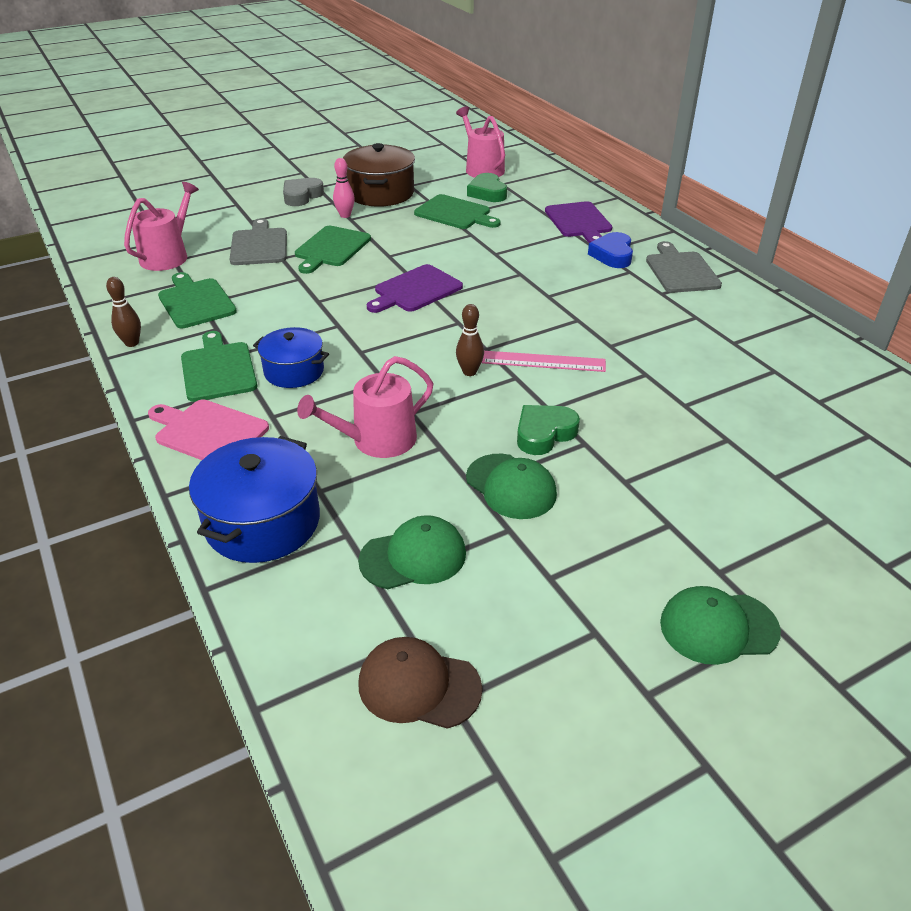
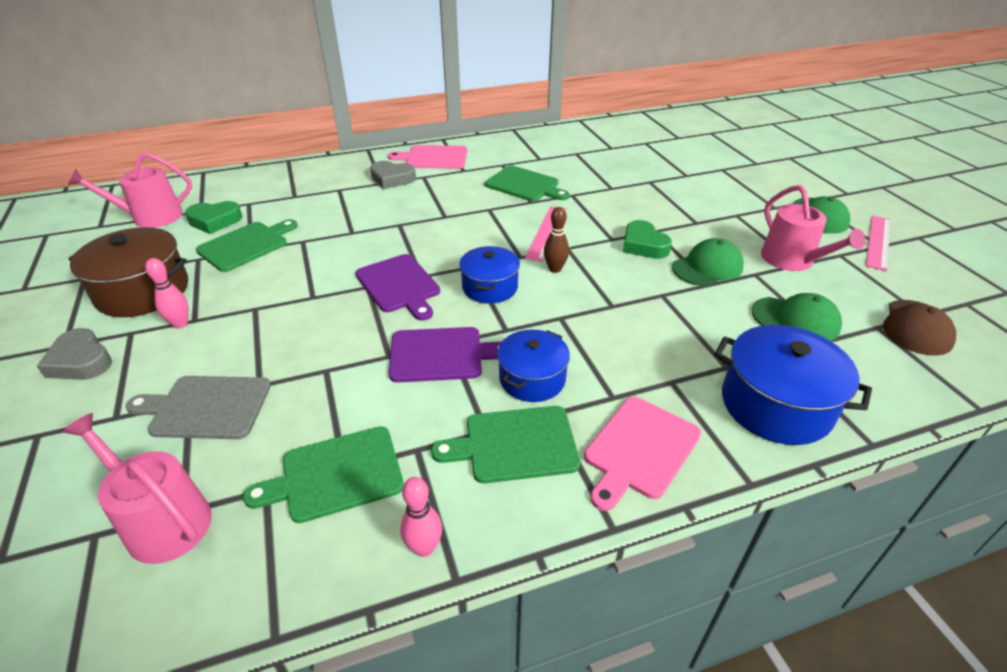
camera: 80 degrees left, 0 degrees up
(132, 343) = (424, 547): brown bowling pin -> pink bowling pin
(331, 248) = (264, 339): green cutting board -> green cutting board (524, 185)
(377, 440) = (653, 328): pink watering can -> pink watering can (792, 260)
(413, 557) = (795, 320): green cap -> green cap turned 120 degrees clockwise
(425, 336) = (490, 287): none -> blue pot
(579, 221) = (320, 184): purple cutting board -> purple cutting board (441, 354)
(612, 255) = (392, 179): blue heart -> grey heart
(660, 695) = (878, 242): none -> pink ruler
(680, 271) = (433, 158): grey cutting board -> pink cutting board

